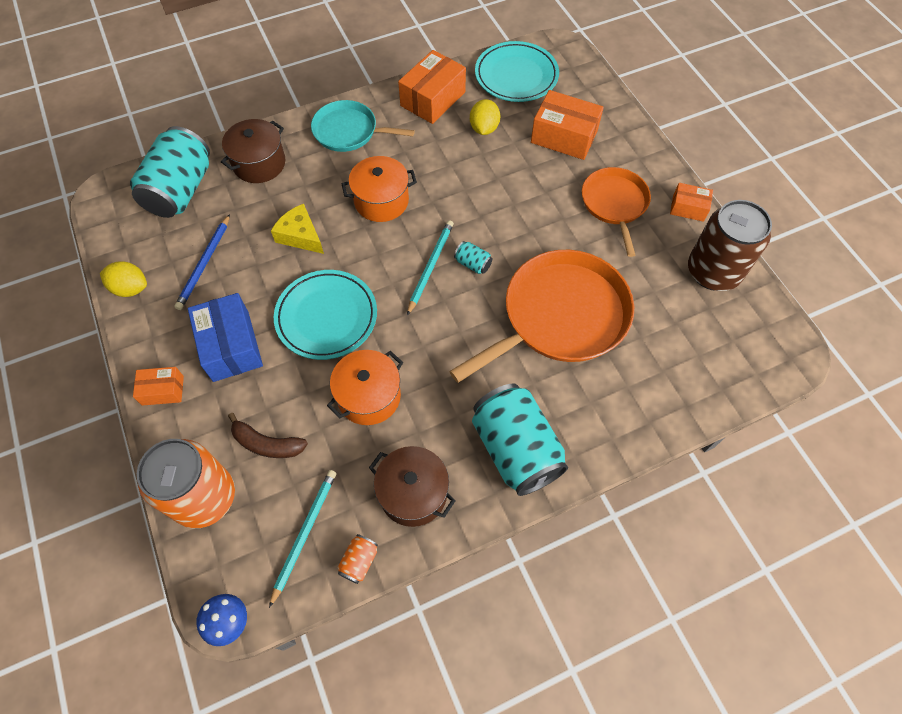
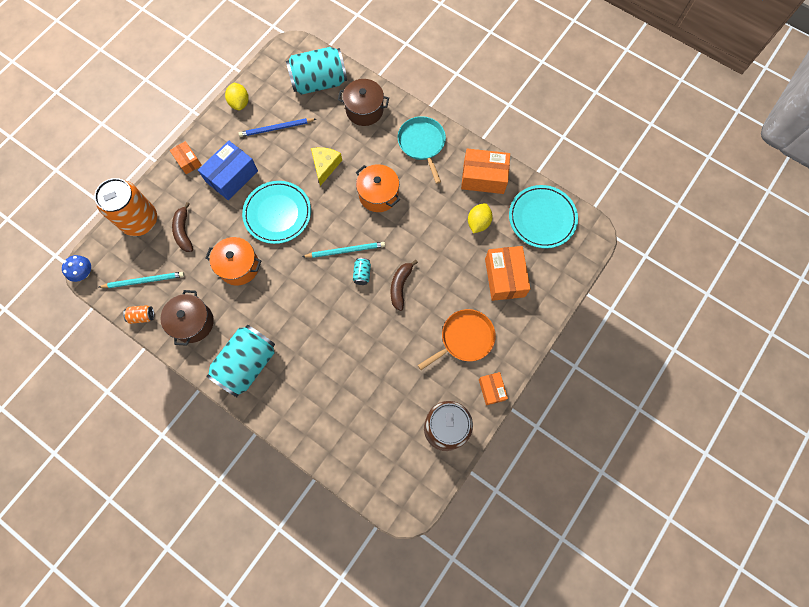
camera: 60 degrees right, 10 degrees up
(484, 128) = (478, 223): yellow lemon -> yellow lemon turned 45 degrees counterclockwise
(513, 233) = (400, 286): none -> brown banana
(560, 316) = (352, 346): orange pan -> none

